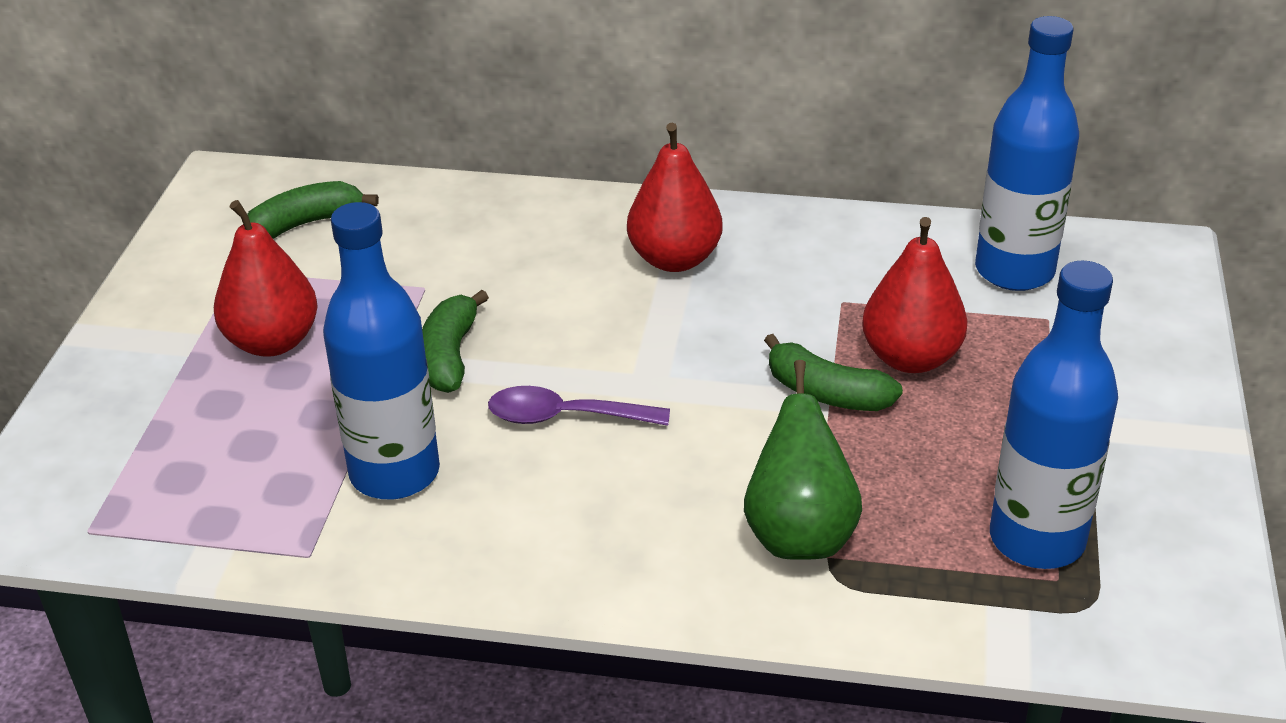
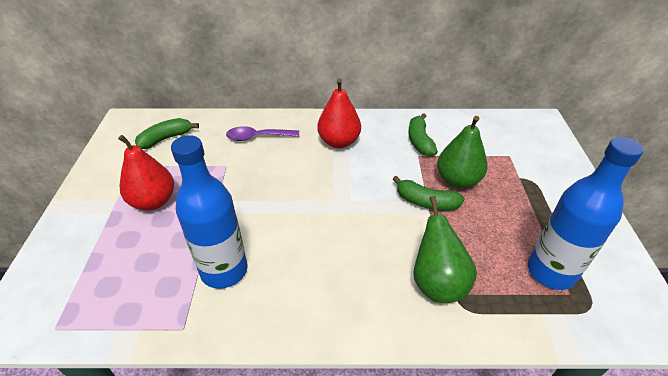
camera: 10 degrees left, 5 degrees up
(450, 356) = (243, 200): green banana -> green banana (419, 141)
(565, 417) = (305, 228): purple spoon -> purple spoon (257, 137)
(910, 358) = (457, 180): red pear -> green pear
(1014, 271) = (486, 135): blue bottle -> none

